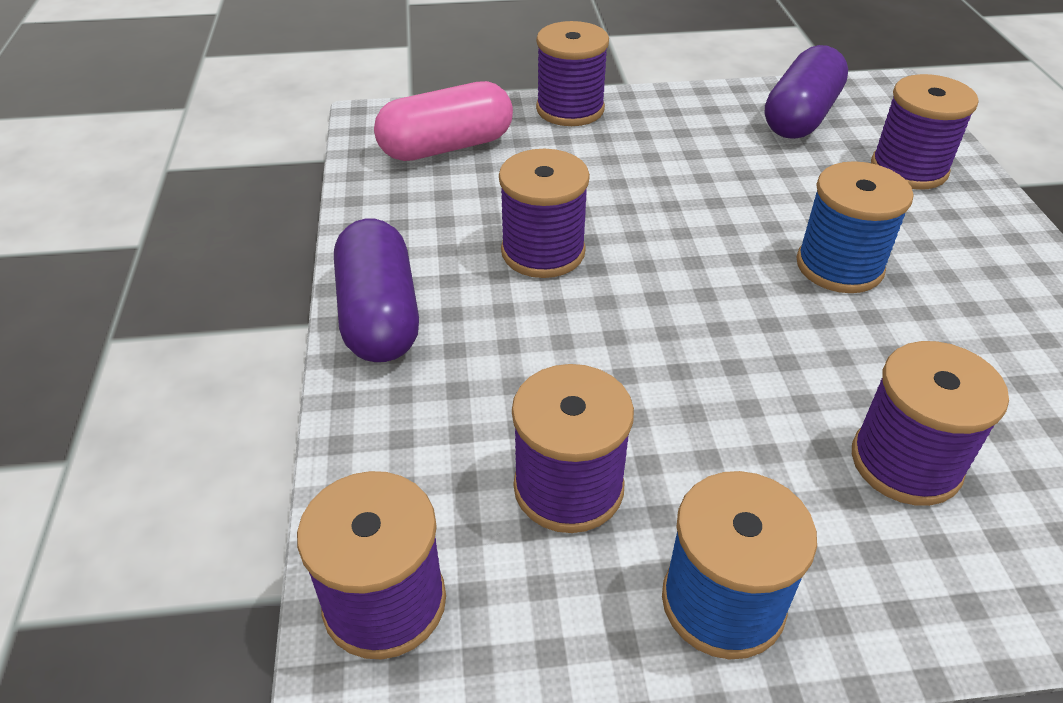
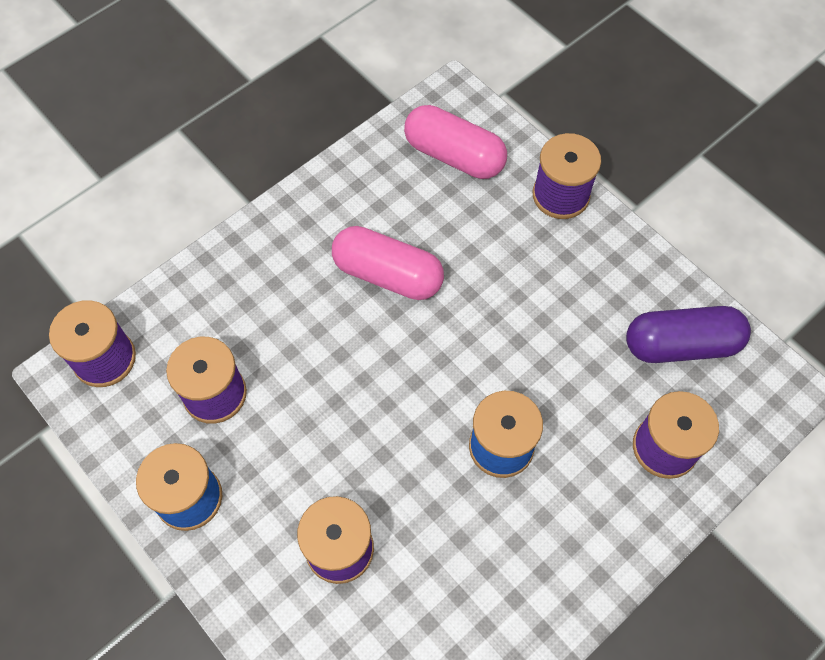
camera: 55 degrees right, 20 degrees up
(379, 315) = (274, 231): purple capsule -> none
(543, 252) = (388, 274): purple spool -> pink capsule

